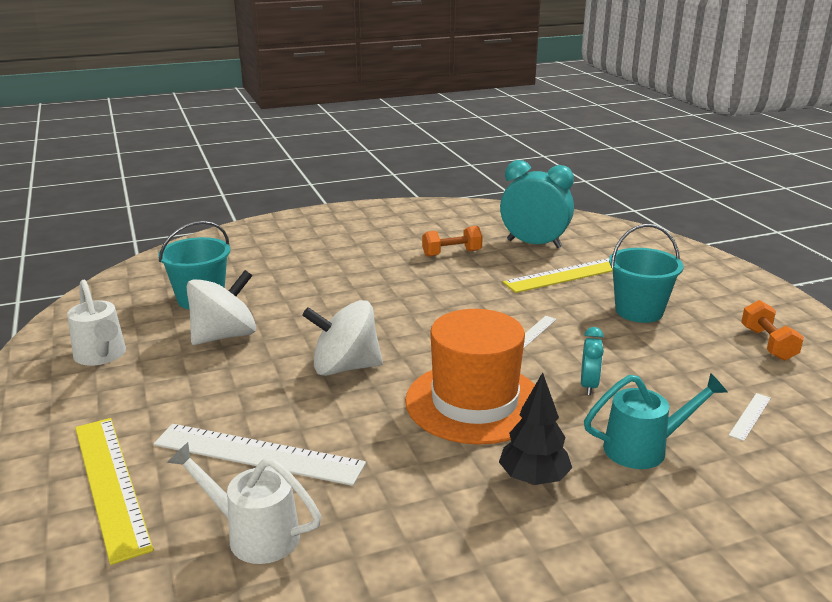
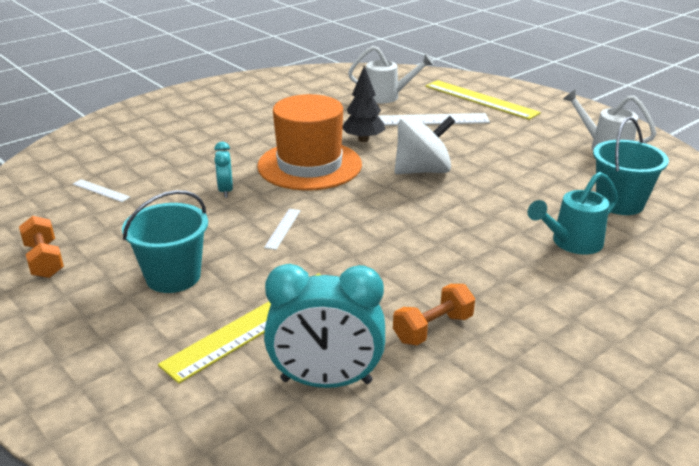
camera: 160 degrees right, 5 degrees up
(224, 336) = (544, 176): white spinning top -> none
(533, 479) = (255, 135): black tree -> black tree (363, 140)
(644, 448) = (186, 159): turquoise watering can -> turquoise watering can (571, 243)
(750, 416) = (101, 190): white ruler -> white ruler turned 75 degrees counterclockwise

